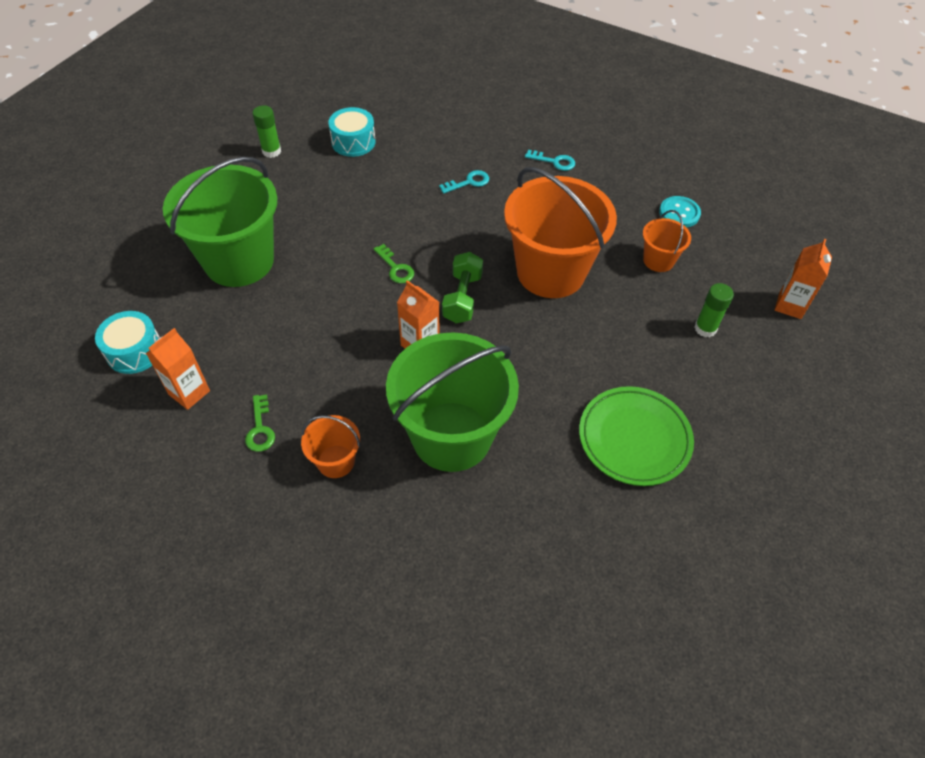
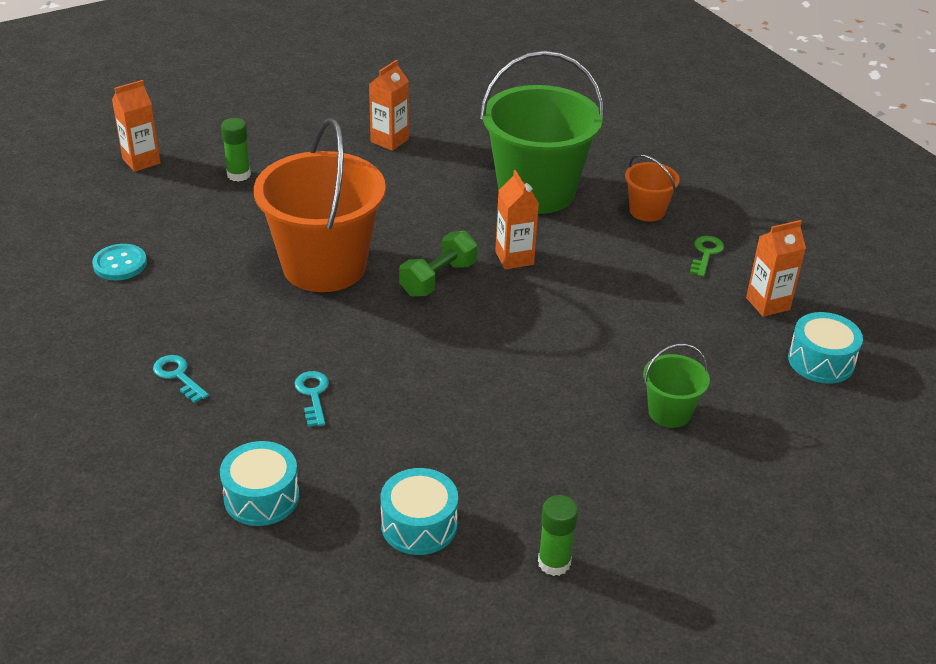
camera: 150 degrees left, 15 degrees down
(239, 261) = (669, 412): green bucket -> green bucket, size x0.46
(396, 268) = (486, 333): green key -> none
(444, 124) = (261, 497): none -> turquoise drum
(469, 182) = (313, 395): turquoise key -> turquoise key turned 75 degrees clockwise
(634, 438) = (389, 140): green plate -> orange carton
(658, 260) = (205, 234): orange bucket -> none

